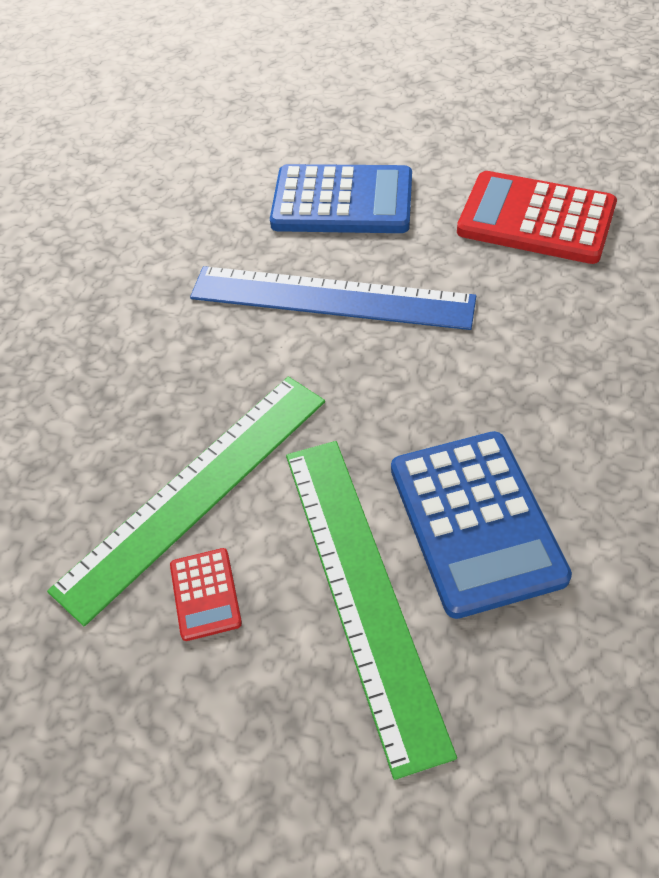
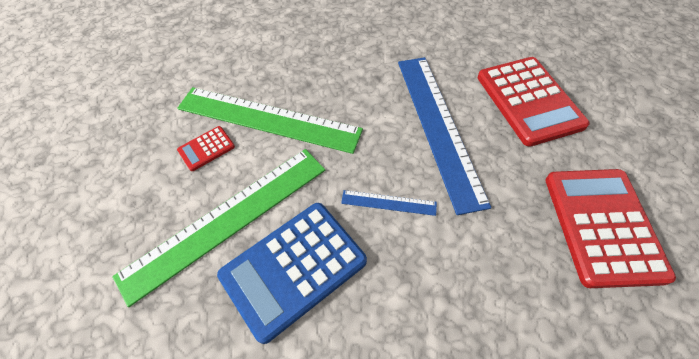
camera: 65 degrees right, 5 degrees up
(342, 201) = (529, 101): blue calculator -> red calculator
(422, 389) = (388, 202): none -> blue ruler

